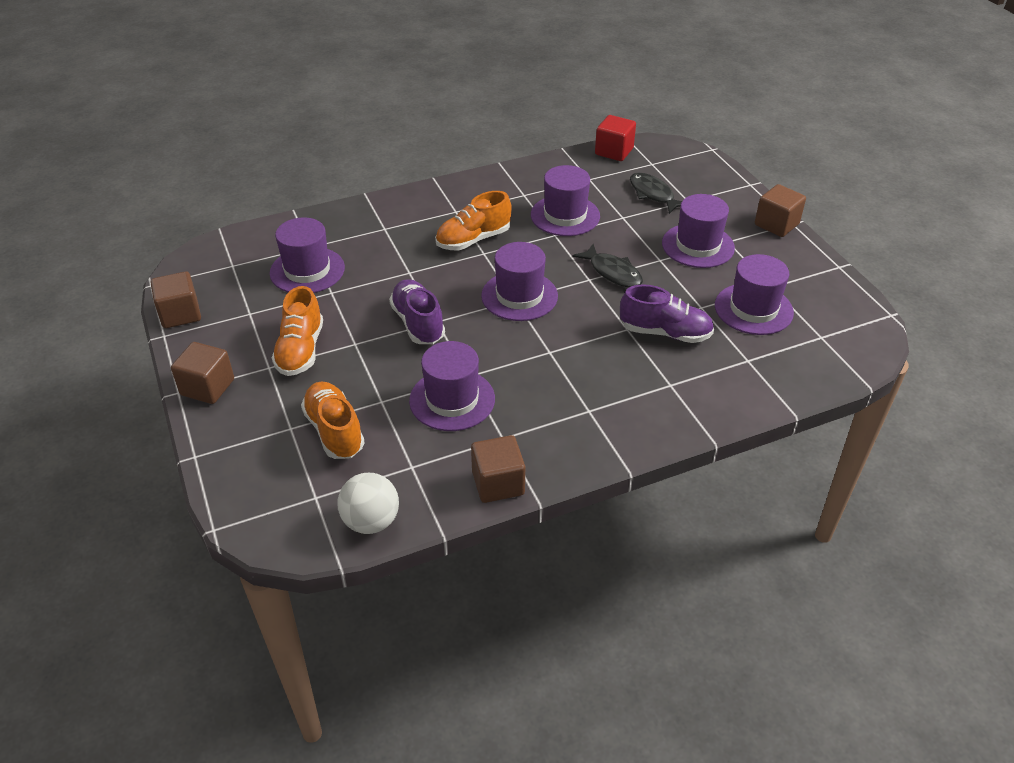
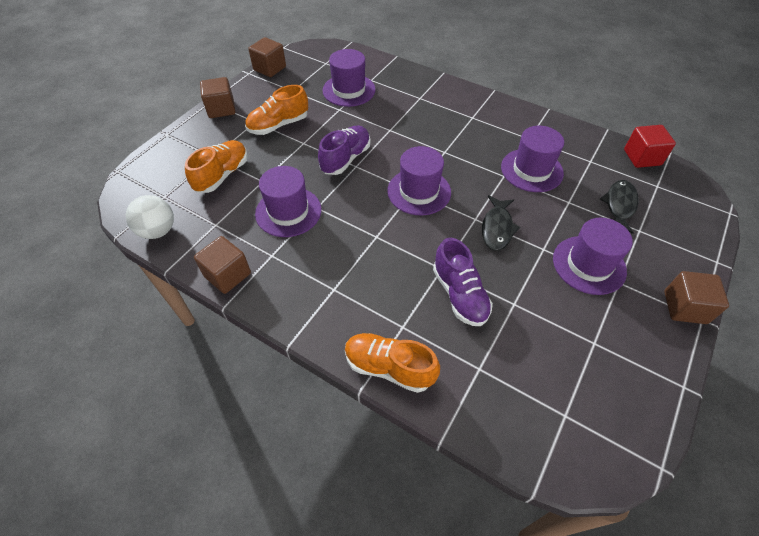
camera: 55 degrees right, 10 degrees up
(473, 240) = (452, 140): orange shoe -> orange shoe (389, 367)
(753, 309) = (549, 343): purple hat -> none

